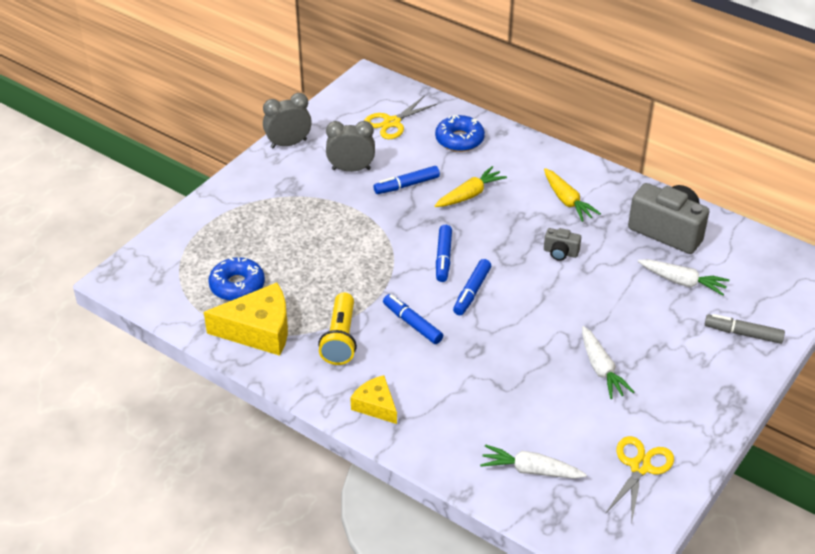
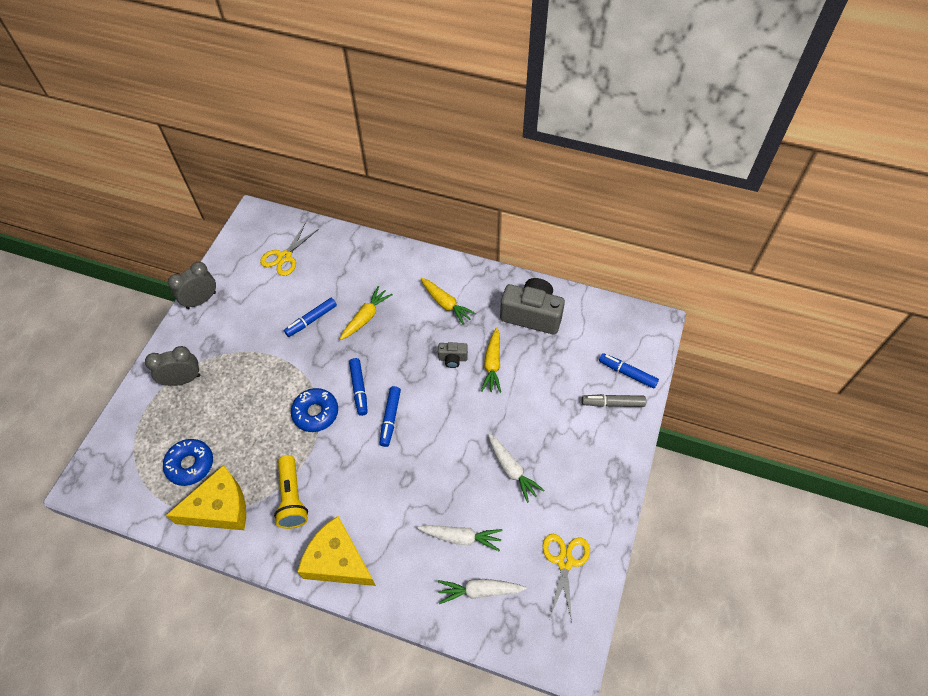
camera: 15 degrees left, 15 degrees up
(351, 169) = (261, 314): grey clock -> grey clock (183, 380)
(376, 405) = (338, 560): yellow cheese -> yellow cheese, size x1.73
(412, 323) = (349, 465): blue marker -> blue marker (627, 373)
(459, 140) = (344, 262): blue donut -> blue donut (316, 413)
(606, 267) = (492, 364): none -> yellow carrot
(682, 282) = (555, 363): white carrot -> white carrot (461, 537)

